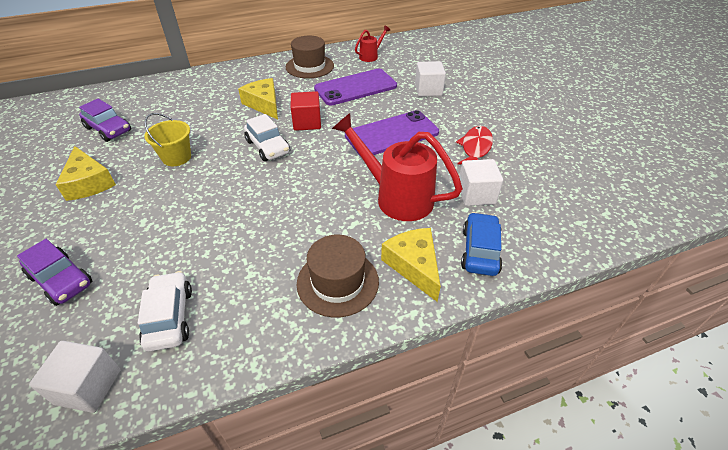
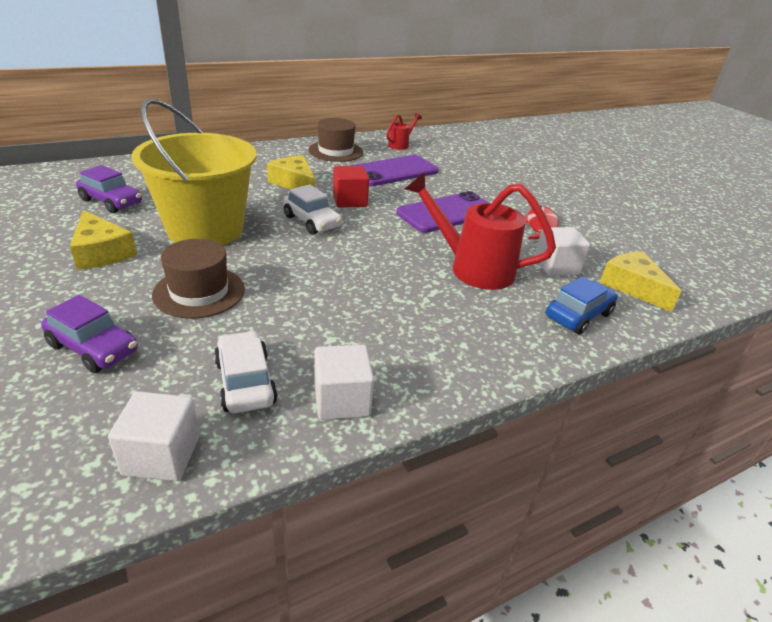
camera: 10 degrees left, 10 degrees down
(176, 157) = (205, 229): yellow bucket -> yellow bucket, size x2.20
(337, 282) = (434, 345): brown hat -> brown hat (199, 292)
(413, 266) = (513, 329): yellow cheese -> yellow cheese (632, 287)
(428, 90) = (473, 176): white cube -> white cube (342, 400)
(480, 251) = (578, 315): blue car -> blue car turned 45 degrees clockwise

